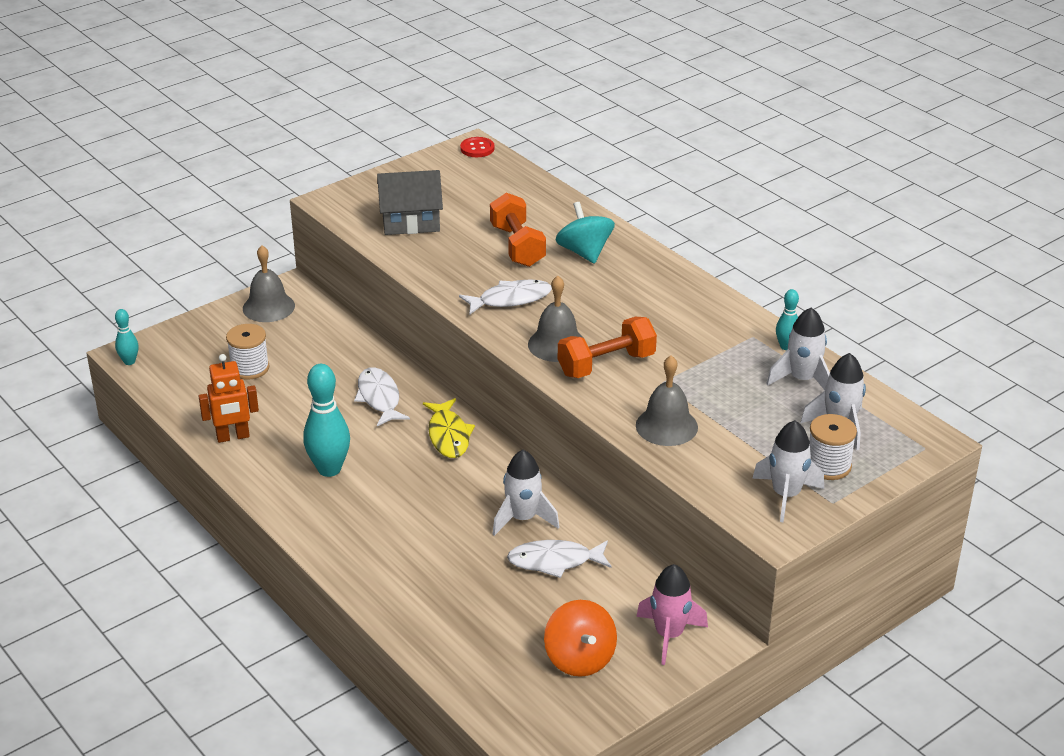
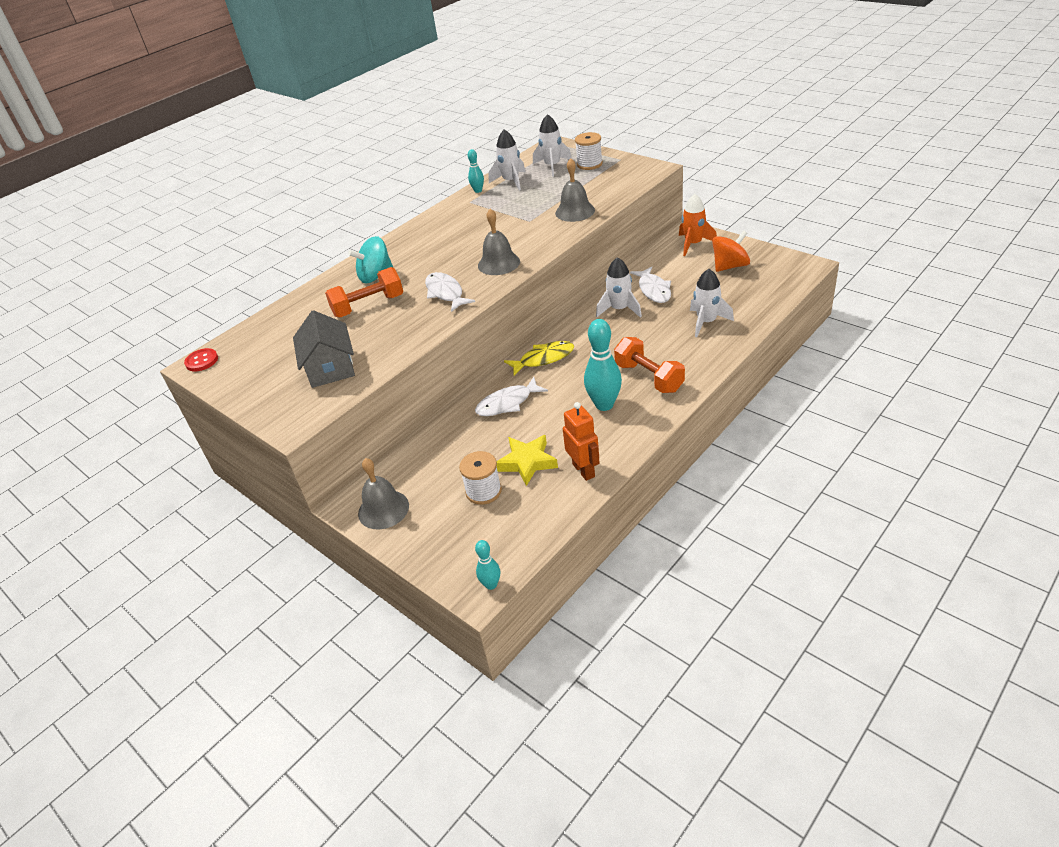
camera: 95 degrees left, 5 degrees up
(272, 400) = (527, 462): none -> yellow star
(606, 364) = (517, 241): orange dumbbell -> orange dumbbell (649, 377)
(669, 635) = (693, 244): pink rocket -> orange rocket
(786, 495) = (621, 170): white rocket -> white rocket (706, 322)

